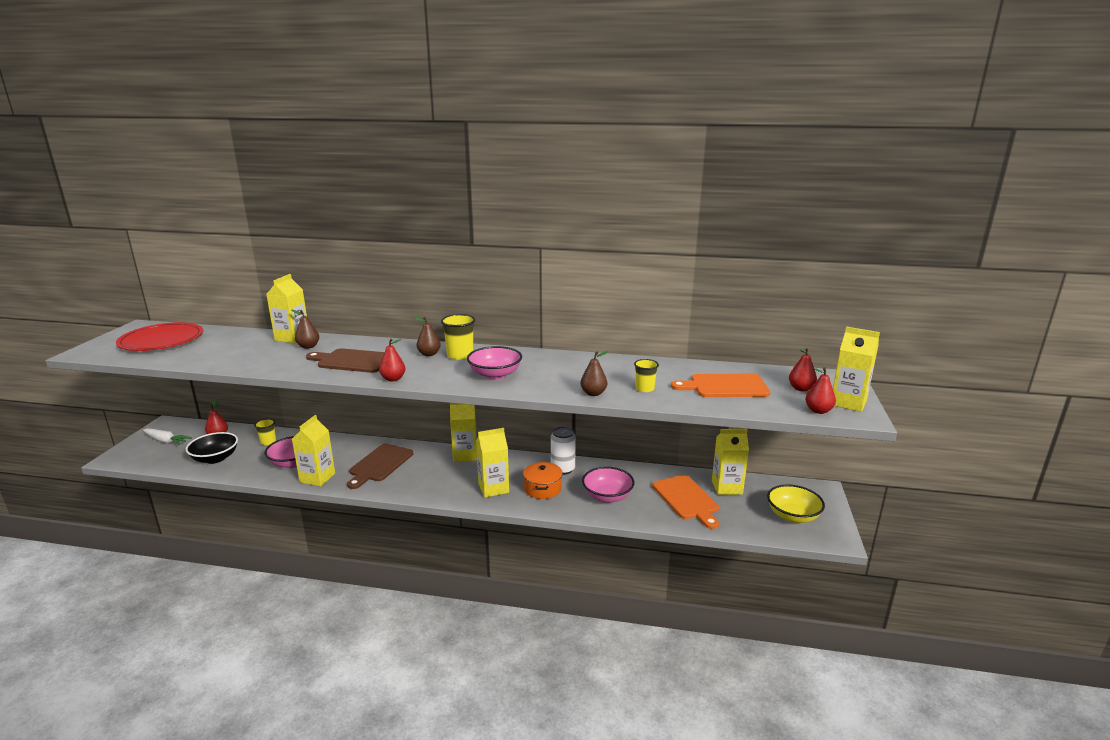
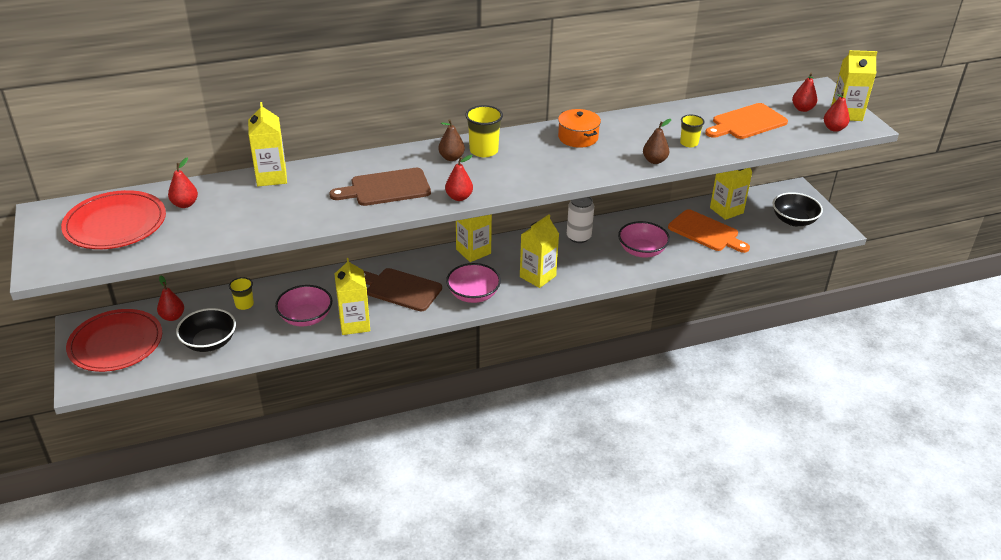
camera: 30 degrees left, 15 degrees up
(166, 441) = (116, 343): white carrot -> red plate
(217, 340) = (185, 204): none -> red pear
(308, 346) = (309, 183): brown pear -> none
(379, 464) = (400, 289): brown cutting board -> brown cutting board turned 120 degrees clockwise
(495, 375) = (546, 164): pink bowl -> pink bowl (473, 295)
(543, 489) = (581, 262): orange pot -> orange pot (578, 137)
(792, 516) = (794, 220): yellow bowl -> black bowl

